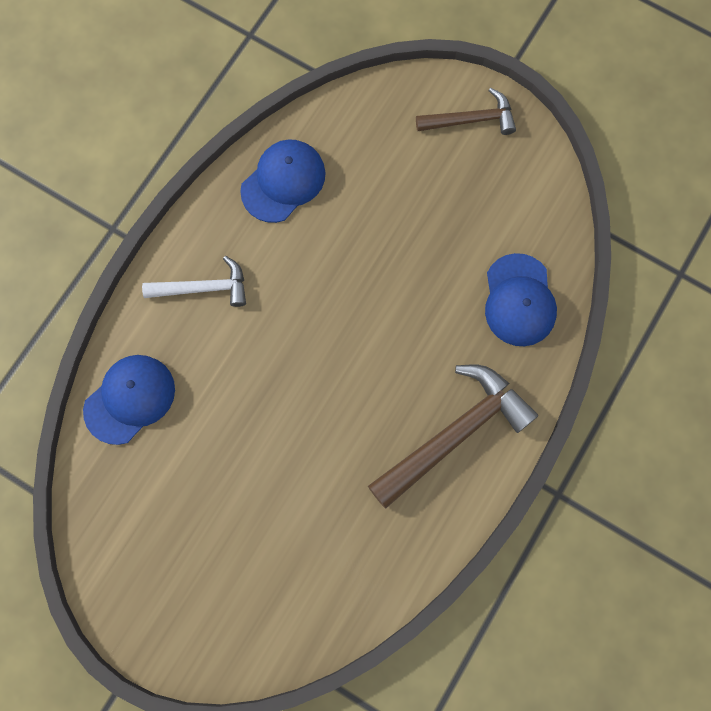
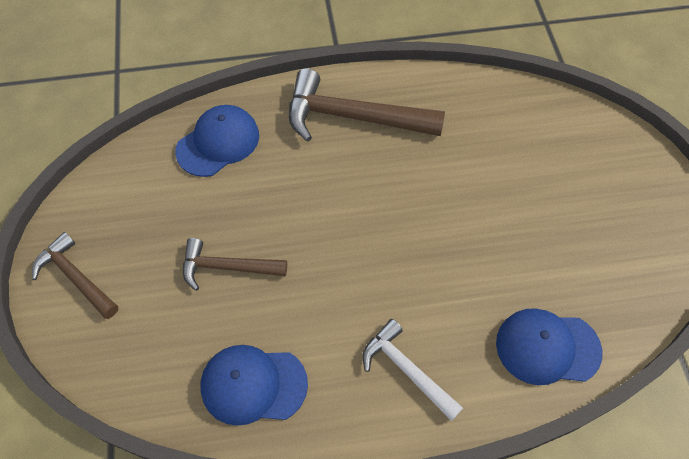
camera: 130 degrees left, 15 degrees down
(390, 226) = (227, 267): none -> brown hammer

